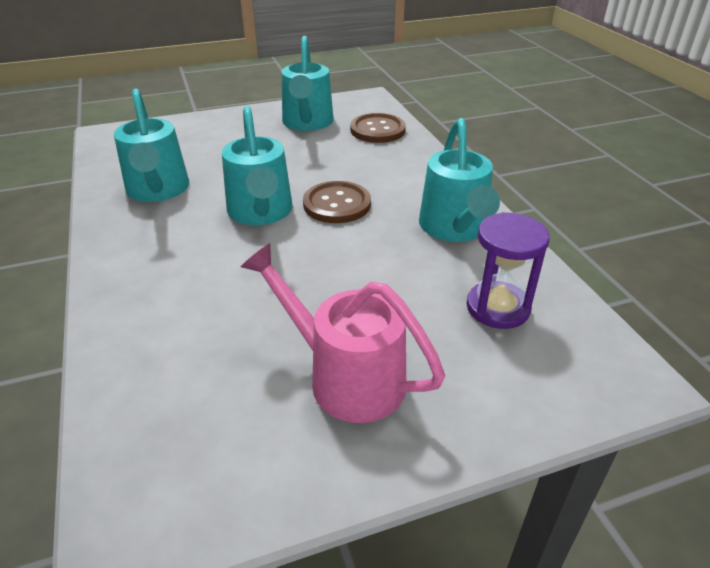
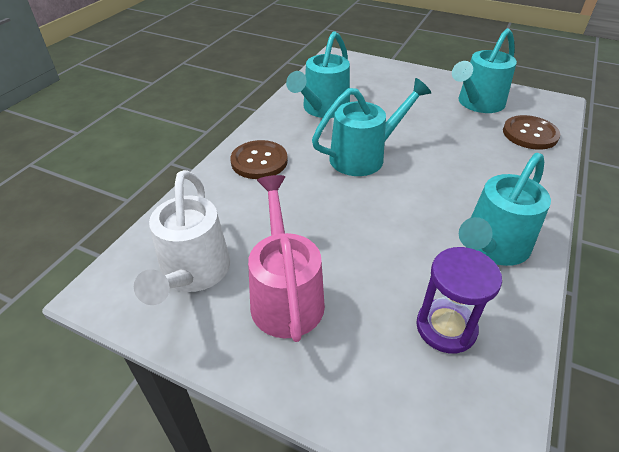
camera: 45 degrees right, 5 degrees up
(222, 430) = (193, 274): none -> white watering can
(261, 213) = (364, 156): turquoise watering can -> turquoise watering can turned 150 degrees counterclockwise
(337, 204) = (423, 177): brown button -> brown button (259, 161)

